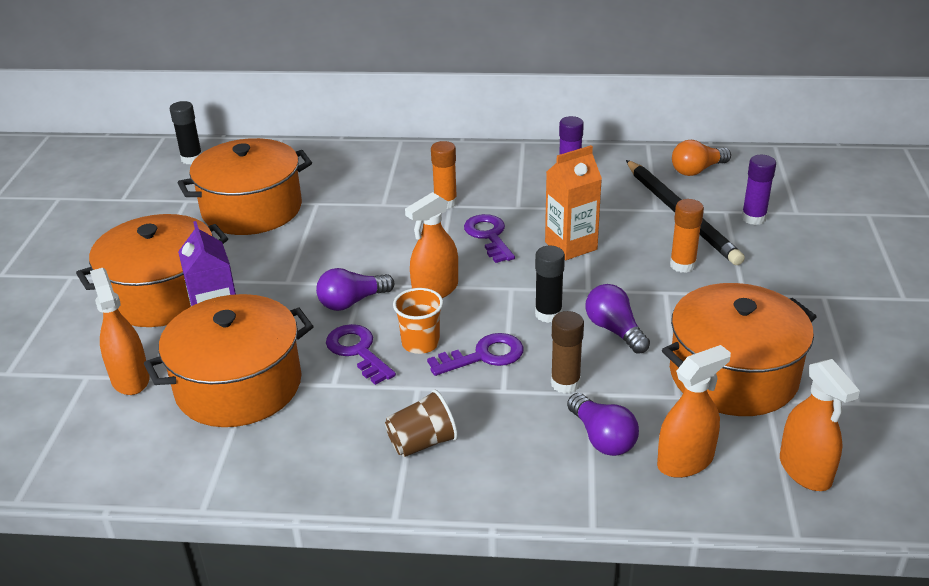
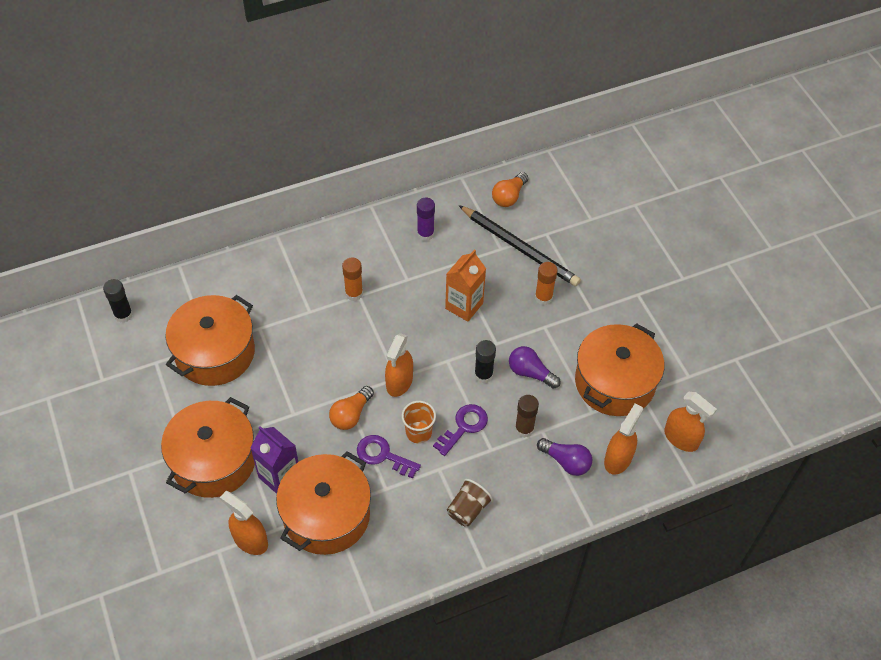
camera: 30 degrees left, 20 degrees up
(352, 302) = (351, 415): purple light bulb -> orange light bulb
(489, 236) = (404, 317): purple key -> none
(753, 218) = (567, 235): purple glue stick -> none

